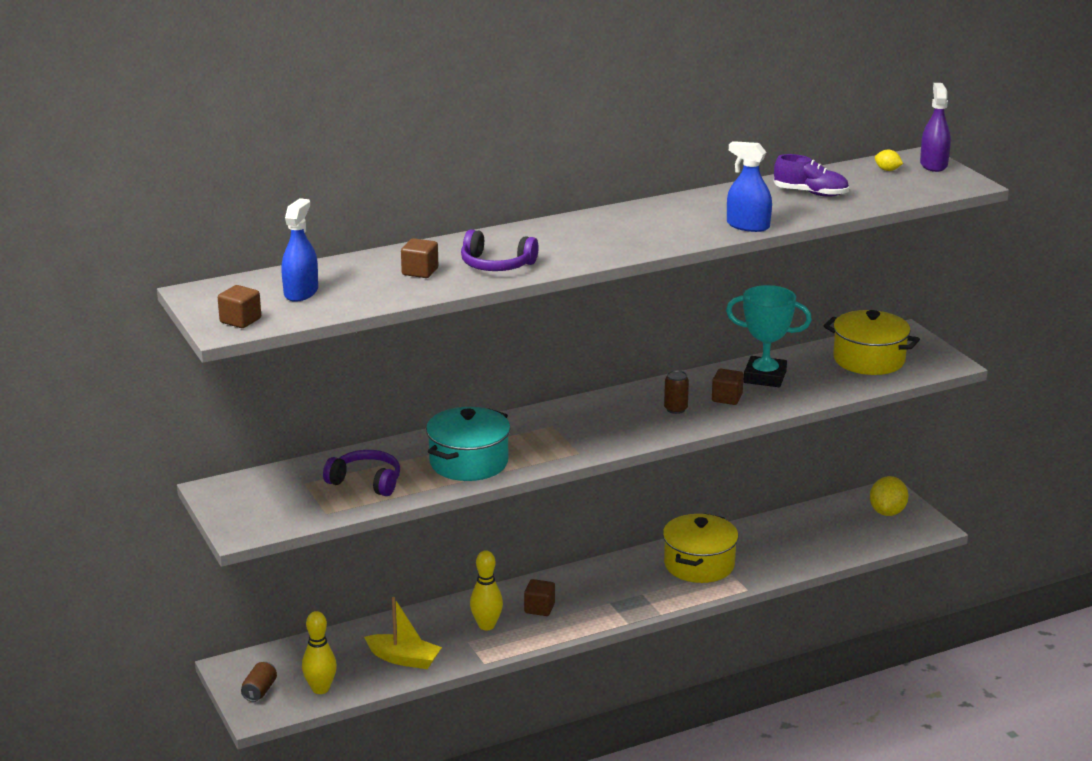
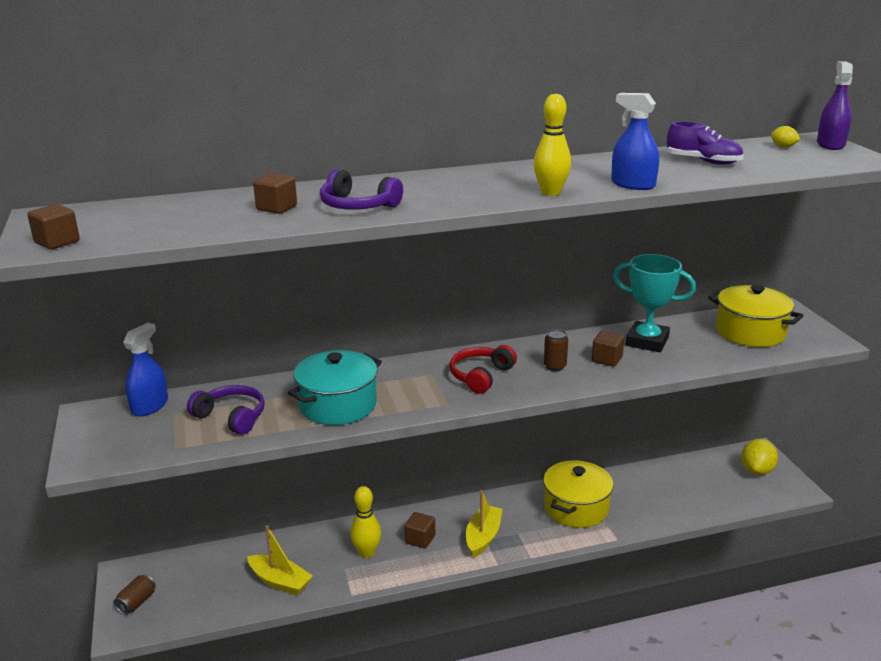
camera: 10 degrees right, 0 degrees up
(301, 292) = (143, 220): blue spray bottle -> blue spray bottle (150, 406)
(320, 689) = (191, 607): yellow bowling pin -> yellow bowling pin (550, 192)
(603, 424) = (481, 376): none -> red headphones
(606, 600) = (483, 537): none -> yellow boat

